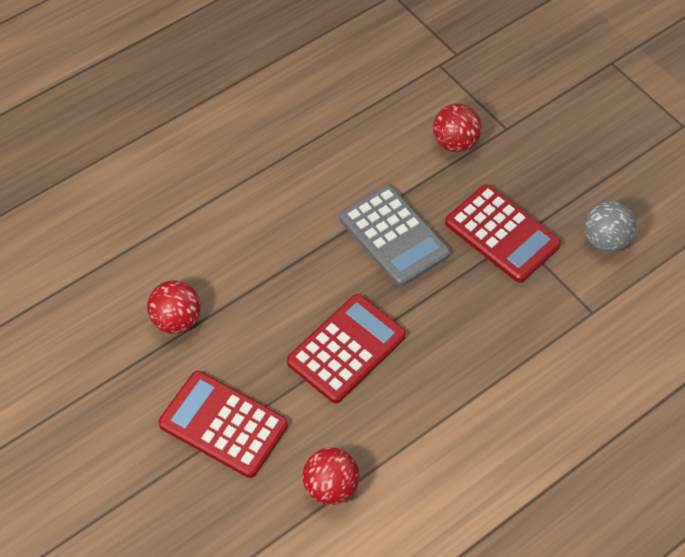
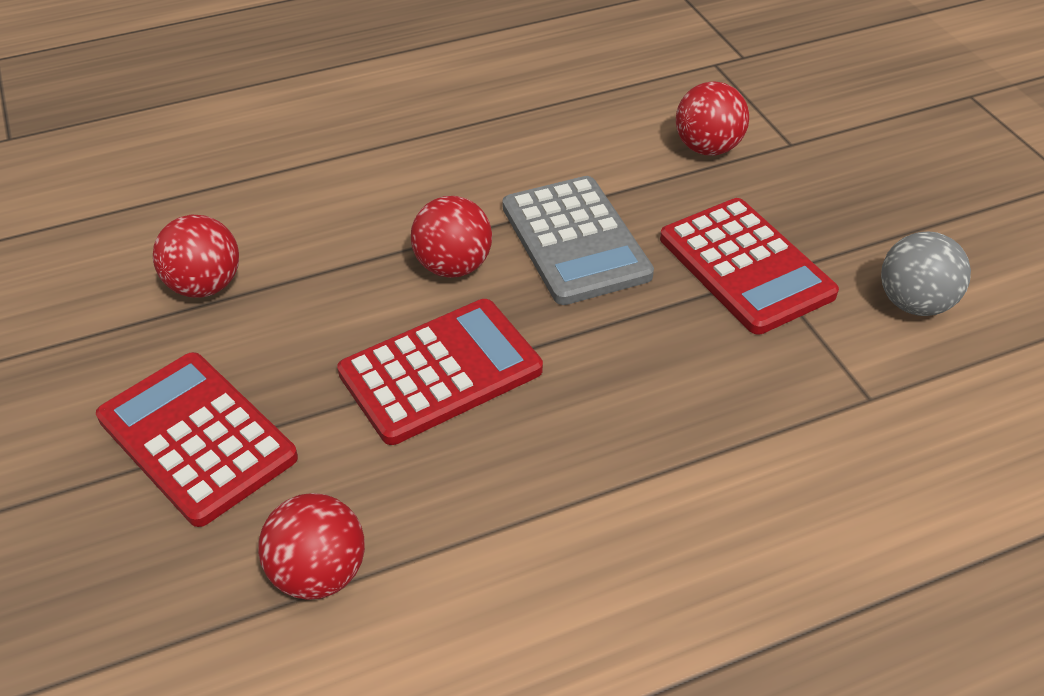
camera: 20 degrees right, 10 degrees down
(325, 272) = (453, 266): none -> red ball

